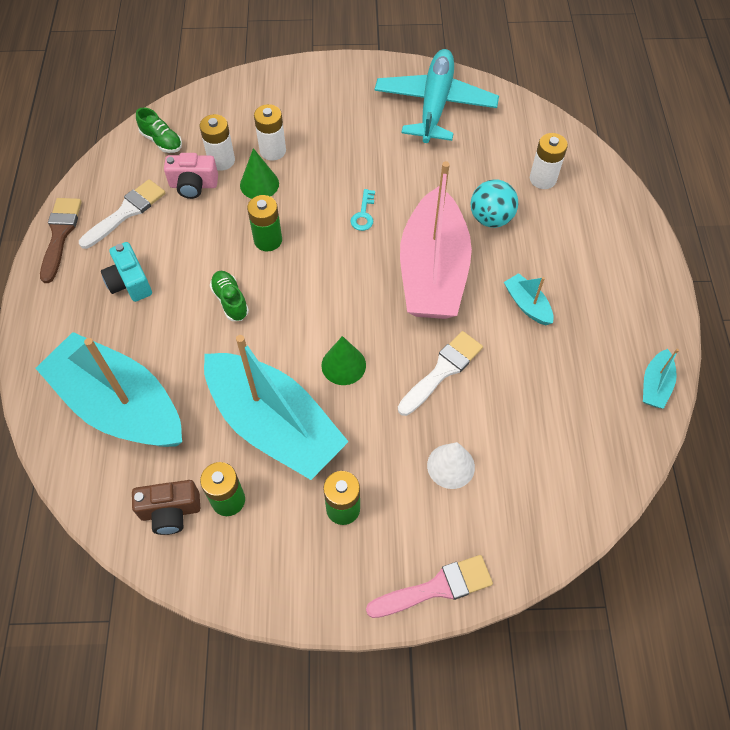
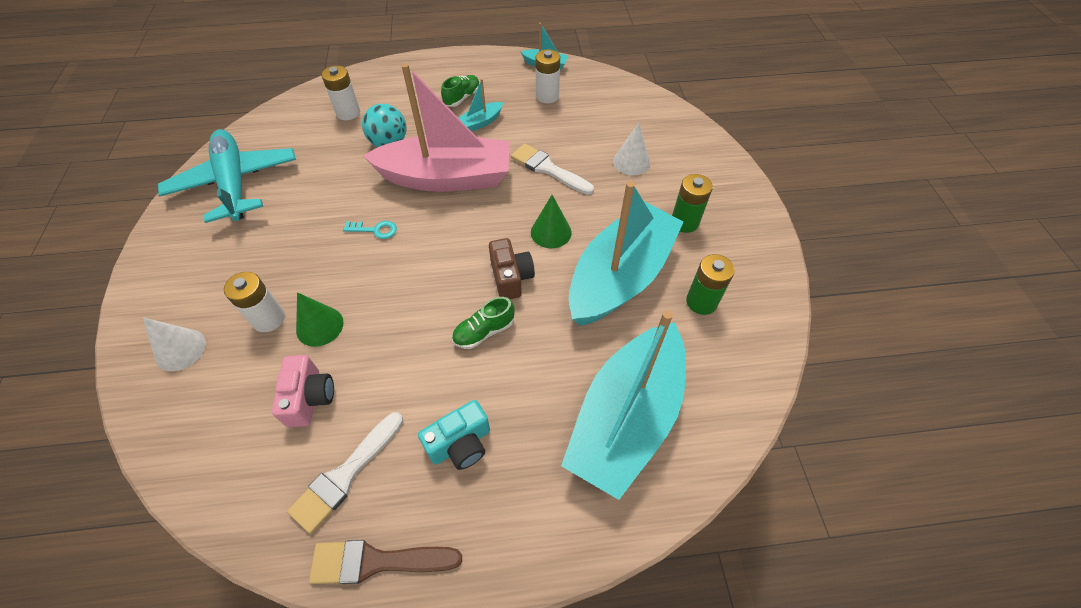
camera: 95 degrees left, 5 degrees down
(126, 212) = (346, 474): white brush -> white brush turned 90 degrees counterclockwise
(162, 141) = (220, 453): green shoe -> green shoe (462, 98)
(170, 512) = (726, 346): brown camera -> brown camera (511, 277)
(221, 160) = (273, 372): white battery -> white battery (547, 96)
(254, 104) = (180, 349): none -> white cone
(268, 240) = (403, 307): green battery -> none
(435, 105) = (235, 183): turquoise plane -> turquoise plane turned 60 degrees clockwise
(436, 588) = (727, 167): pink brush -> none

